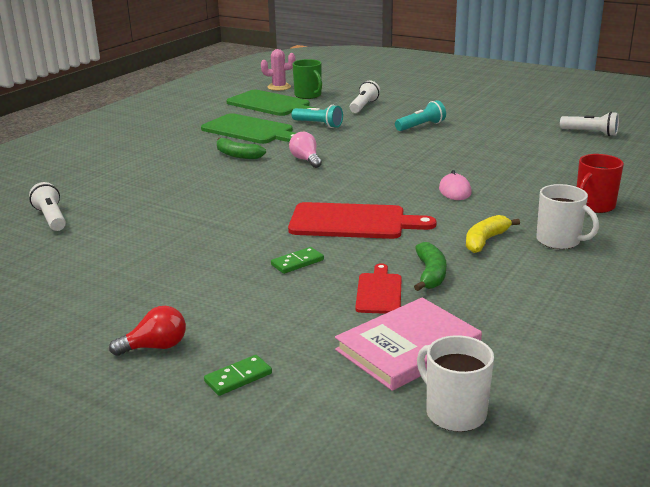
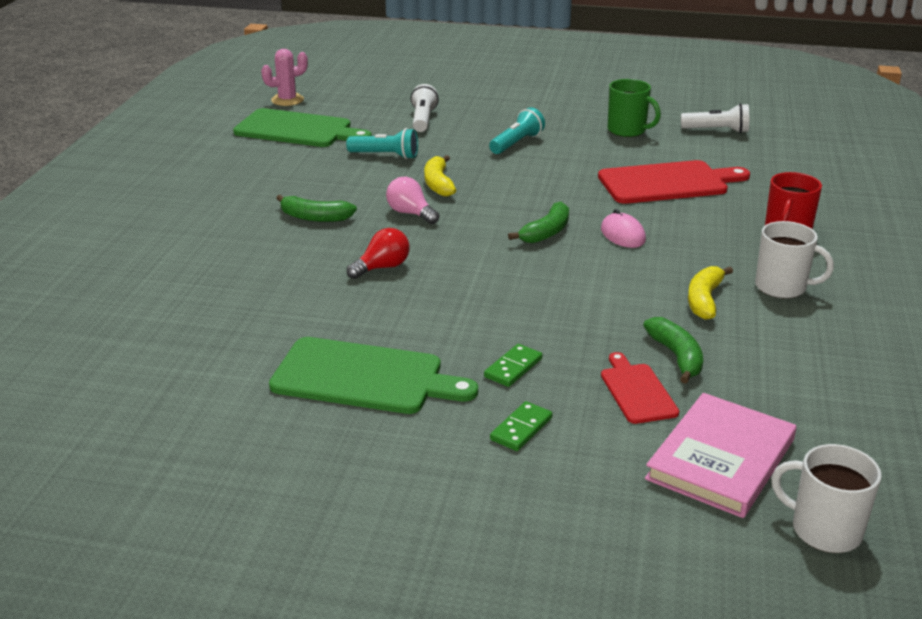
camera: 20 degrees left, 5 degrees up
(51, 218) = (132, 356): white flashlight -> none
(155, 347) = (432, 521): red light bulb -> red light bulb (382, 267)
(238, 378) = (563, 541): green domino -> green domino (521, 429)
(250, 130) = (301, 175): green cutting board -> green cutting board (364, 377)
(308, 95) = (337, 110): green mug -> green mug (627, 130)
(341, 145) = (438, 184): none -> yellow banana
(353, 222) = (536, 298): red cutting board -> red cutting board (667, 183)
(396, 182) = (546, 232): none -> green banana

